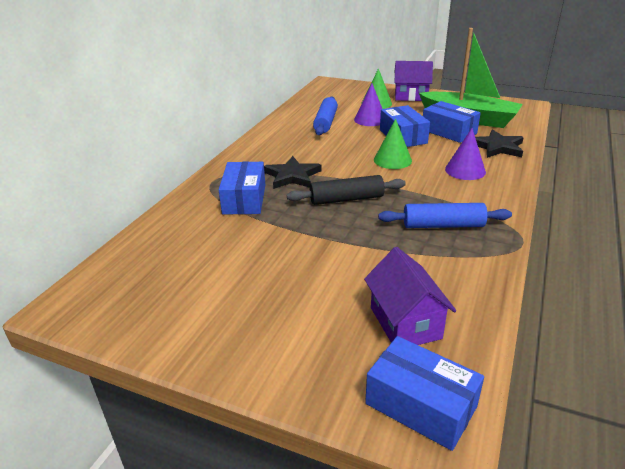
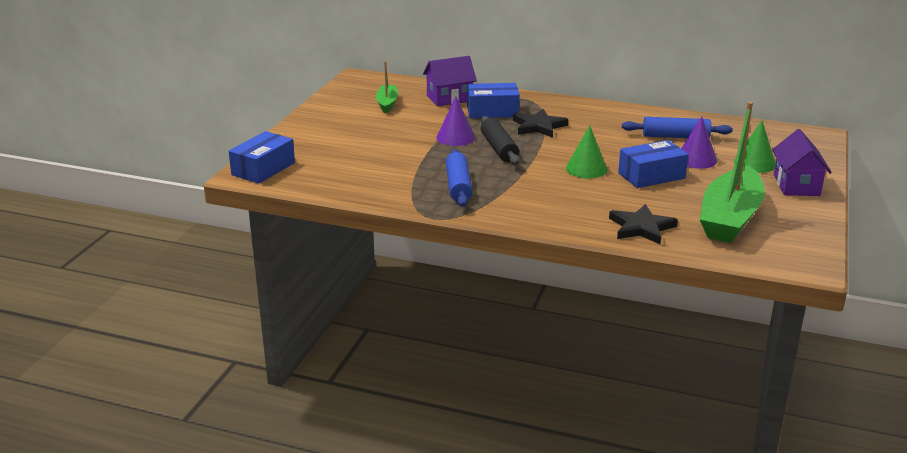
camera: 85 degrees right, 5 degrees down
(189, 276) = (387, 103): none -> green boat
(405, 323) = (333, 167): purple house -> purple house (449, 98)
(449, 132) = (678, 202): blue box -> none
(465, 170) = (572, 204): purple cone -> purple cone (455, 137)

